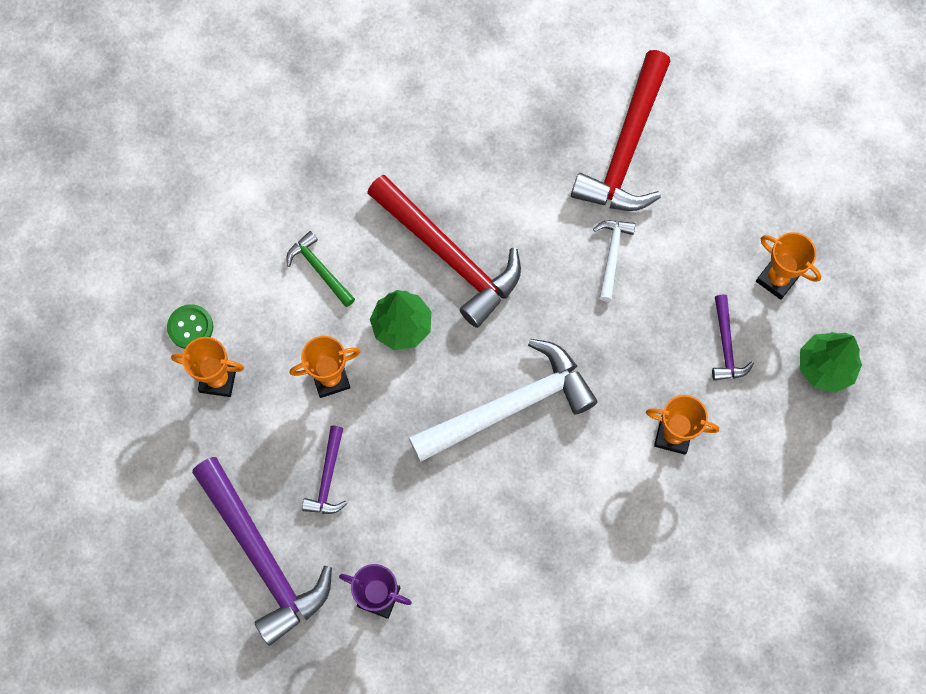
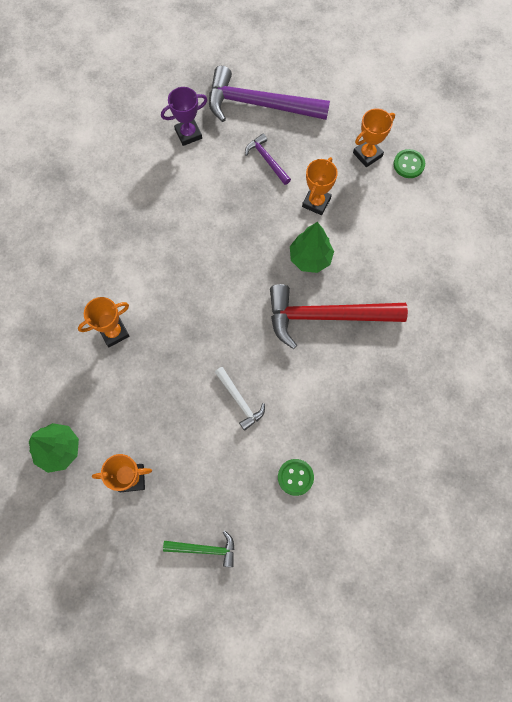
camera: 135 degrees right, 0 degrees up
(319, 269) = (382, 247): green hammer -> green hammer (205, 549)
(509, 406) = (214, 269): white hammer -> none
(627, 148) = (295, 477): red hammer -> green button
(726, 345) = (127, 409): purple hammer -> none

